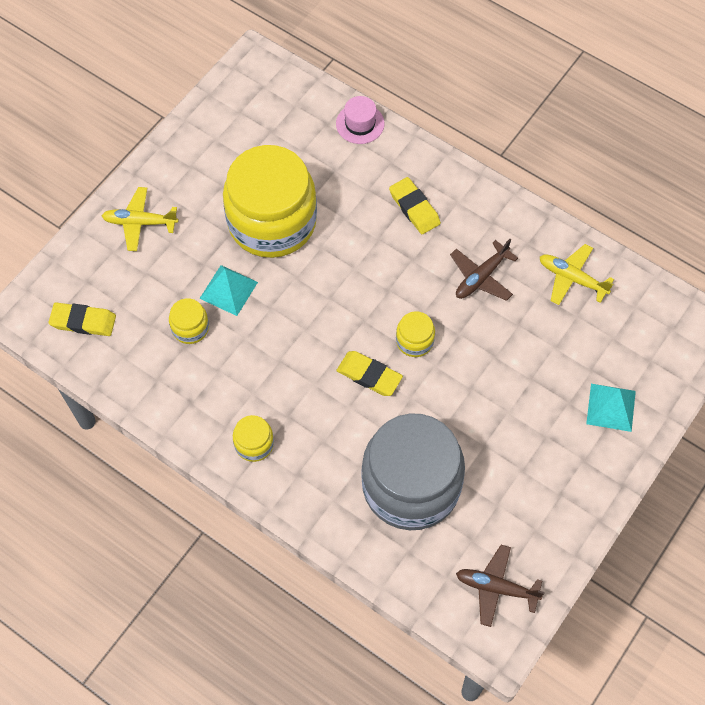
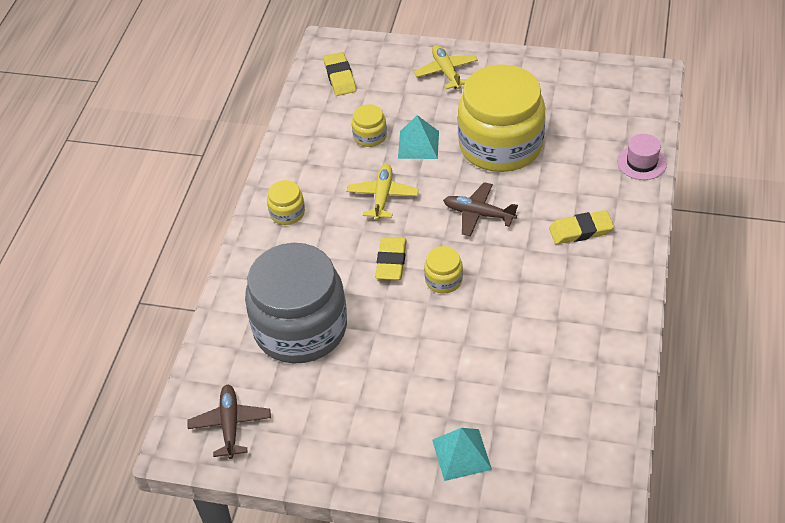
camera: 70 degrees right, 15 degrees down
(414, 208) = (581, 231): yellow eraser -> yellow eraser turned 45 degrees clockwise
(481, 277) = (540, 304): brown plane -> brown plane (478, 214)
(571, 278) = (586, 374): yellow plane -> yellow plane (382, 196)

